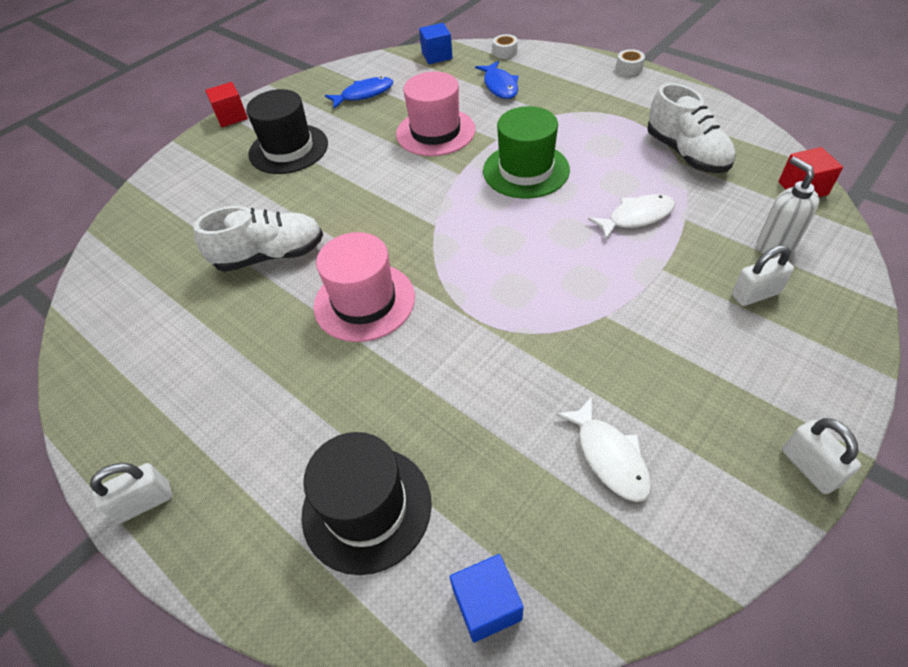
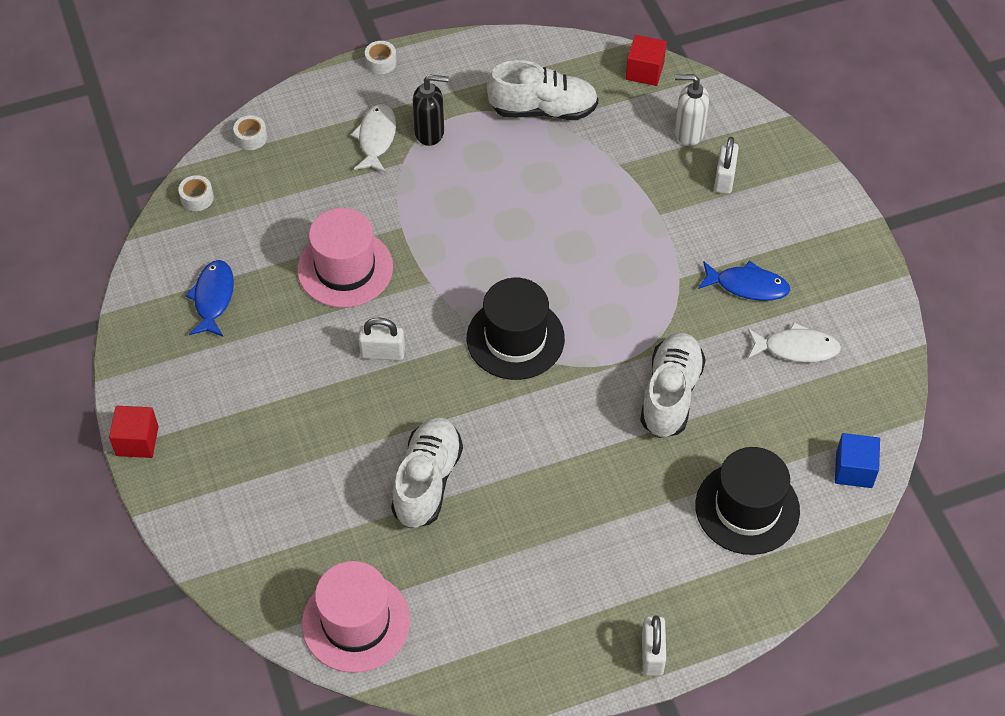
camera: 65 degrees left, 5 degrees up
(288, 149) = (258, 407): black hat -> black hat (515, 338)
(364, 301) = (545, 429): pink hat -> pink hat (356, 622)
(437, 56) = (197, 198): blue cube -> white tape
(465, 372) = (670, 394): none -> white shoe
(499, 86) = (312, 176): blue fish -> blue fish (747, 286)
(526, 170) = (468, 231): green hat -> none
(595, 113) = (430, 132): none -> black soap dispenser
(636, 217) = (592, 193): white fish -> white fish (376, 138)
(809, 467) = (868, 251): white padlock -> white padlock (382, 353)

